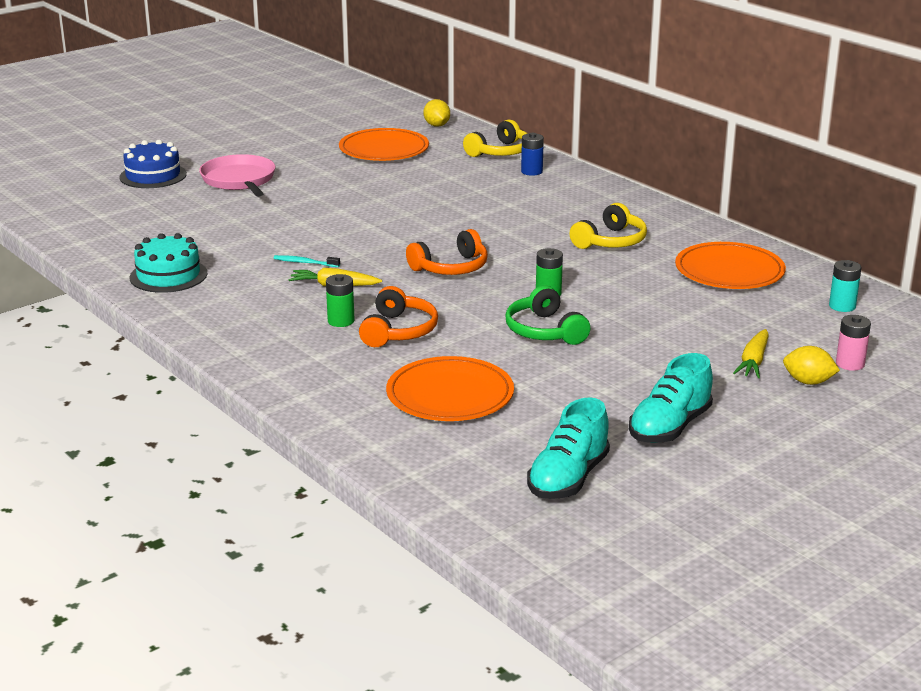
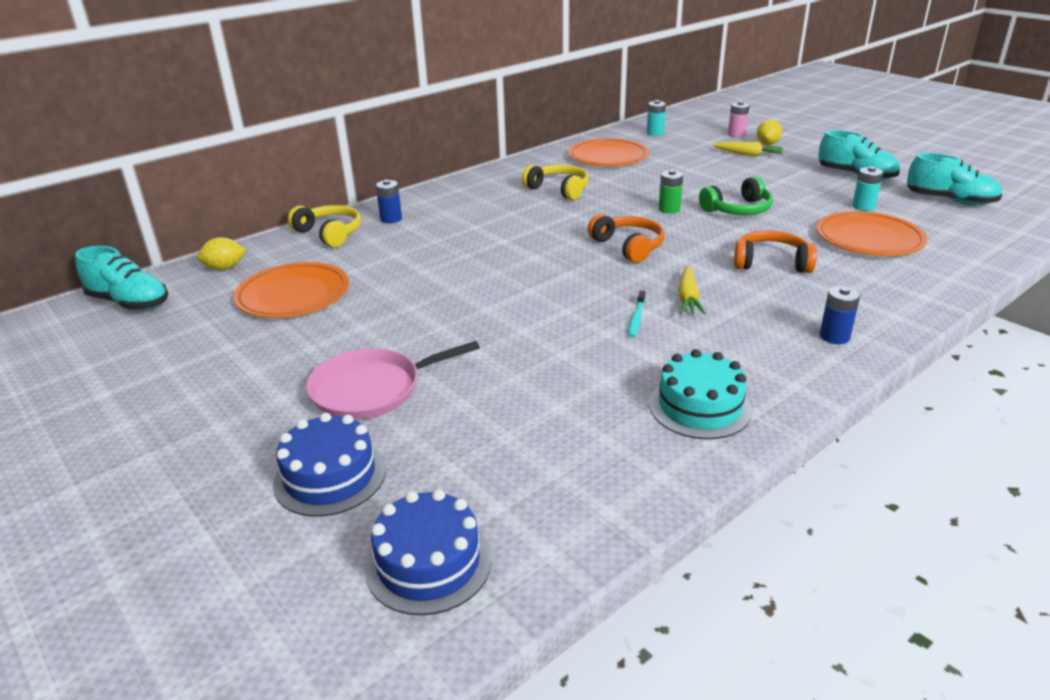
camera: 90 degrees left, 5 degrees up
(68, 200) = (428, 563): none -> blue cake
(244, 338) = (834, 336): none -> blue battery
(341, 321) = (766, 289): green battery -> none
(385, 107) = (129, 302): none -> turquoise shoe
(550, 410) = (863, 206): none -> turquoise battery

